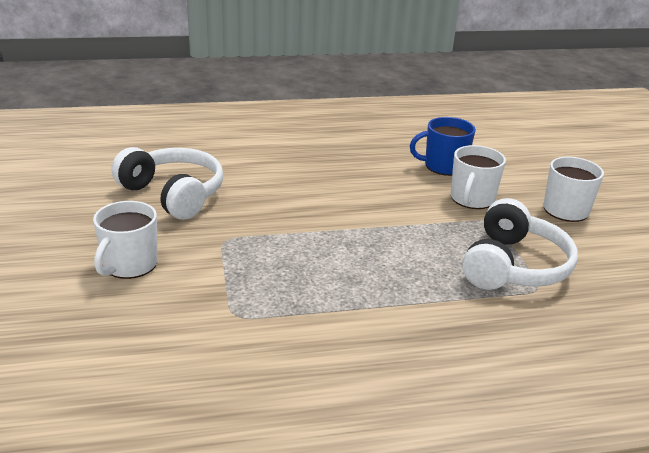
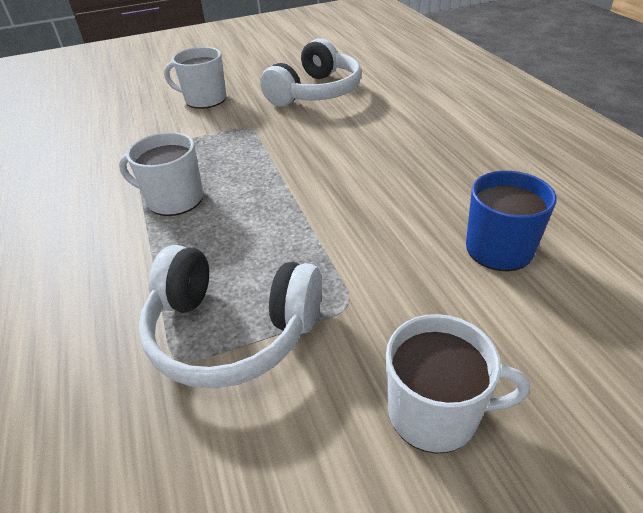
camera: 85 degrees right, 10 degrees up
(472, 199) = (408, 282): white mug -> white mug (174, 199)

